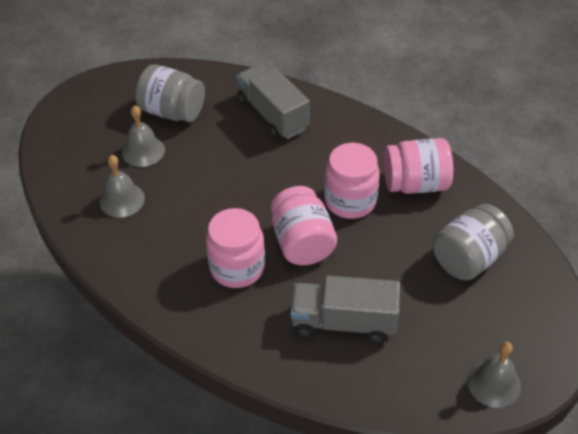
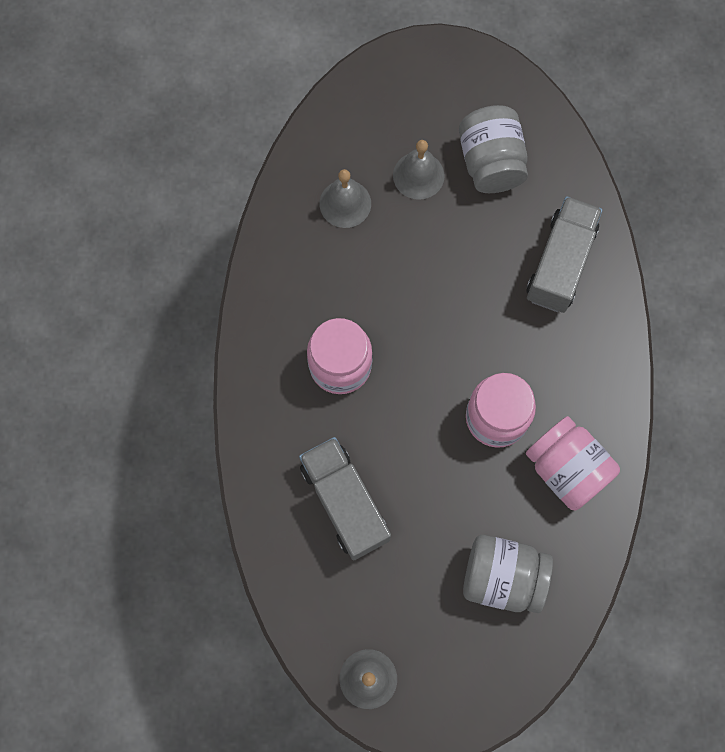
camera: 55 degrees right, 25 degrees up
(302, 243) = (410, 405): pink jar -> none

